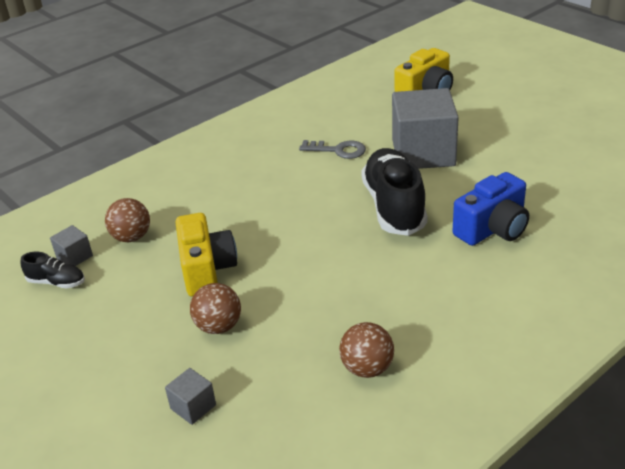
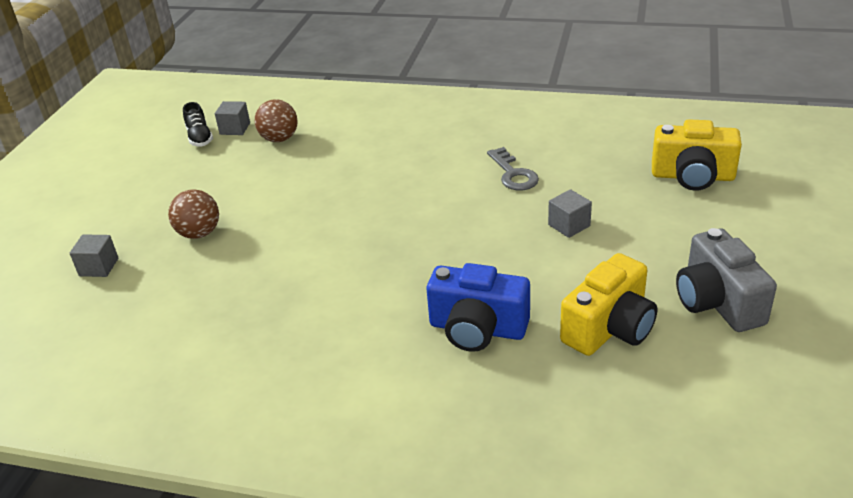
camera: 55 degrees right, 0 degrees up
(207, 269) = (267, 193): yellow camera -> yellow camera (609, 328)
(367, 368) = (197, 337): brown ball -> none
(394, 206) = (452, 248): black shoe -> none
(423, 153) = (569, 225): grey cube -> grey cube, size x0.42
(552, 137) = (717, 302): none -> grey camera

